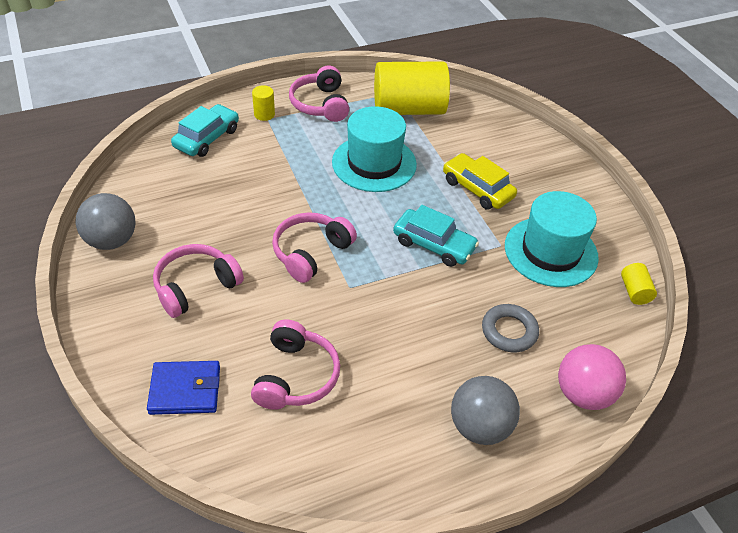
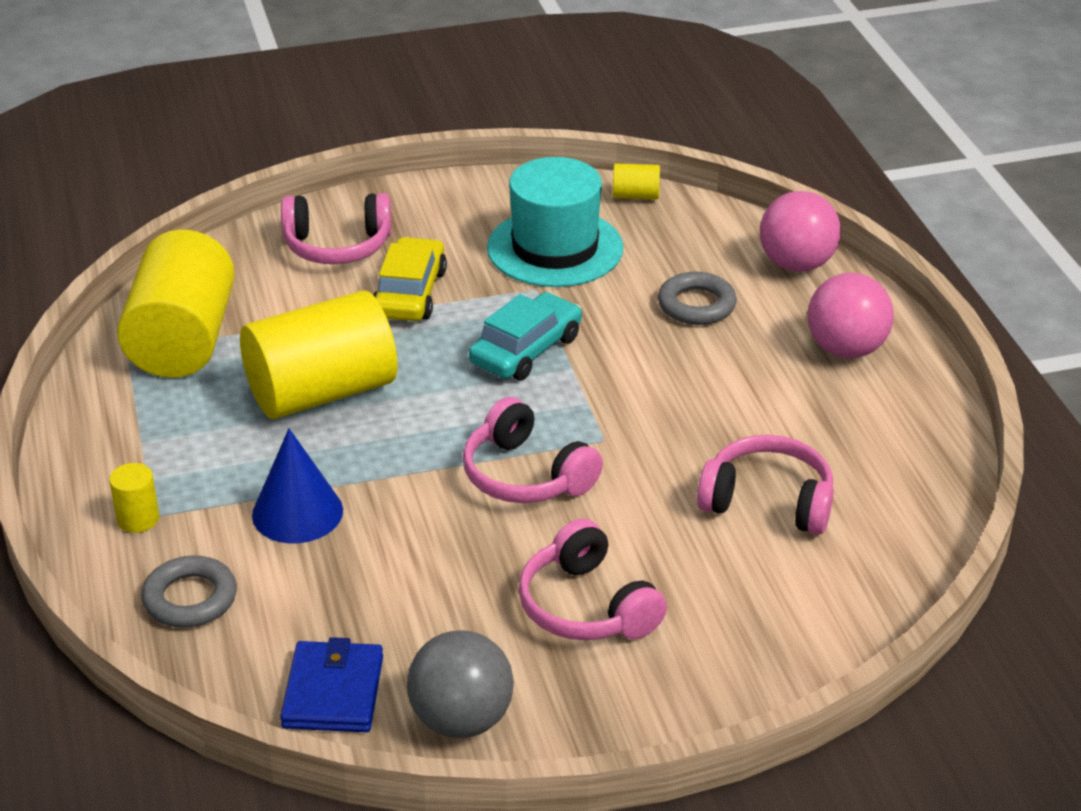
camera: 80 degrees left, 10 degrees down
(185, 390) = (792, 614): blue wallet -> blue wallet (333, 692)
(207, 138) = (190, 598): turquoise car -> grey ring
(272, 165) = (297, 512): none -> blue cone
(320, 104) = (130, 444): pink headphones -> pink headphones (337, 246)
(374, 163) = (322, 392): turquoise hat -> yellow cylinder
(477, 189) = (410, 293): yellow car -> yellow car turned 135 degrees clockwise
(479, 426) = (846, 349): grey ball -> pink ball

